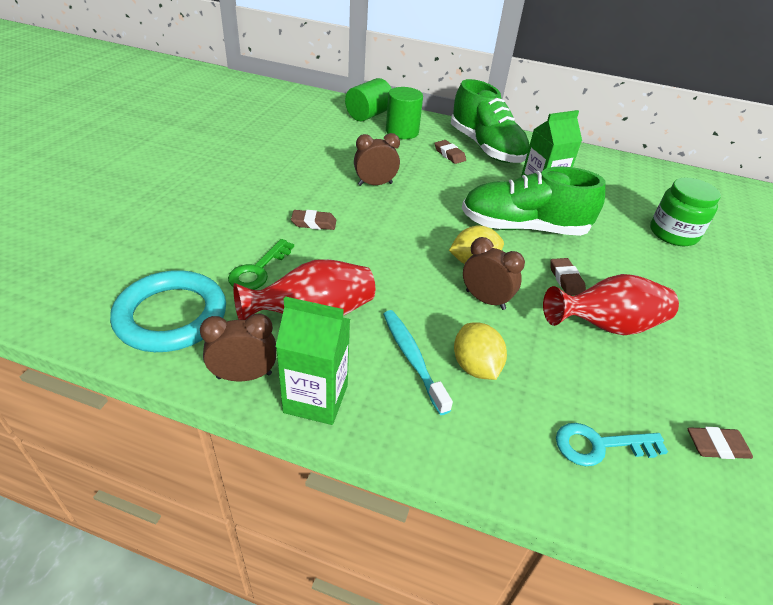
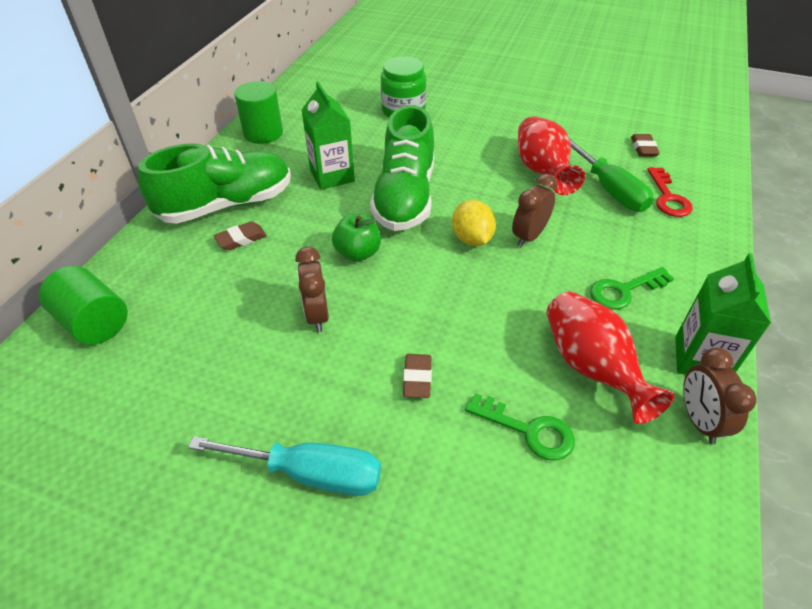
camera: 85 degrees left, 5 degrees up
(171, 316) = (640, 515): turquoise ring -> none
(249, 182) = (310, 473): none -> turquoise screwdriver
(402, 132) = (164, 283): green cylinder -> green cylinder (263, 133)
(412, 358) = (624, 290): turquoise toothbrush -> green key
(443, 202) = (358, 253): none -> green apple
(475, 367) = (618, 251): yellow lemon -> none
(566, 279) = (485, 183): brown eraser -> none
(593, 383) = (610, 190): none -> green screwdriver
(599, 445) = (668, 197): turquoise key -> red key

